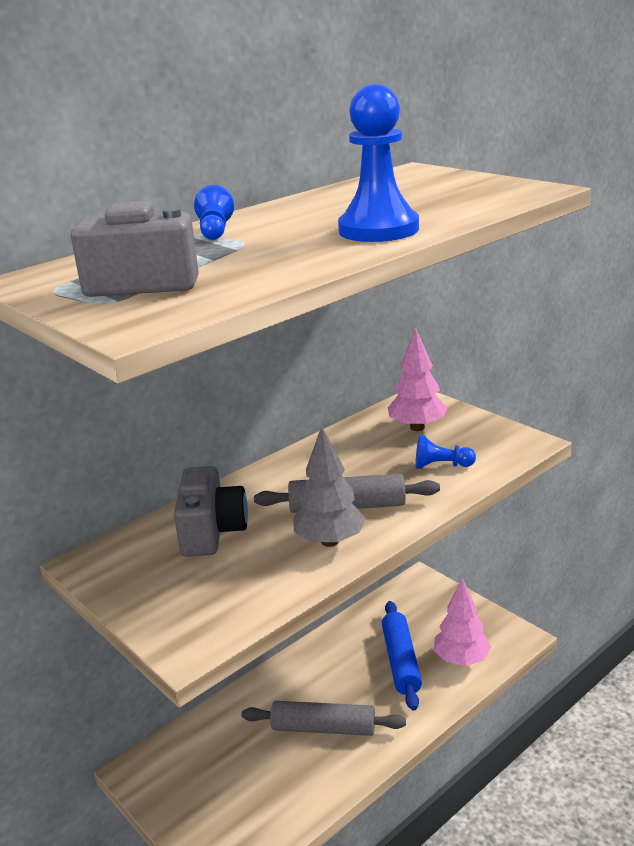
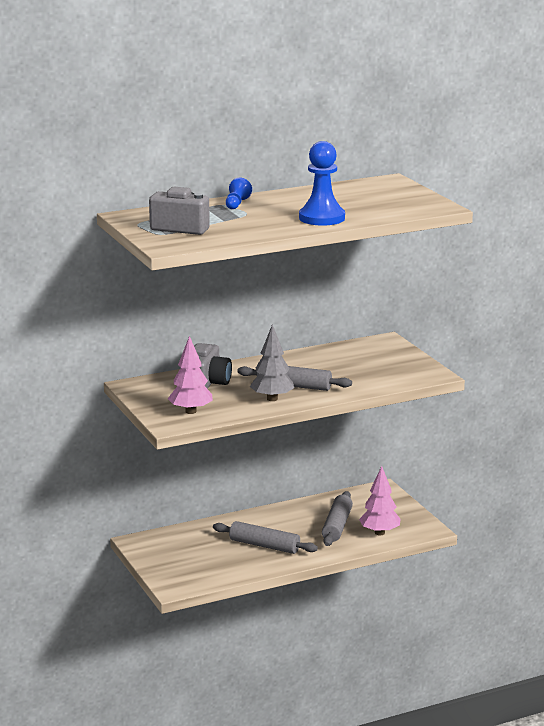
camera: 15 degrees right, 5 degrees down
(401, 661) = (337, 526): blue rolling pin -> grey rolling pin
(417, 427) = (371, 355): pink tree -> pink tree (191, 411)
(441, 466) = (368, 377): blue pawn -> none

